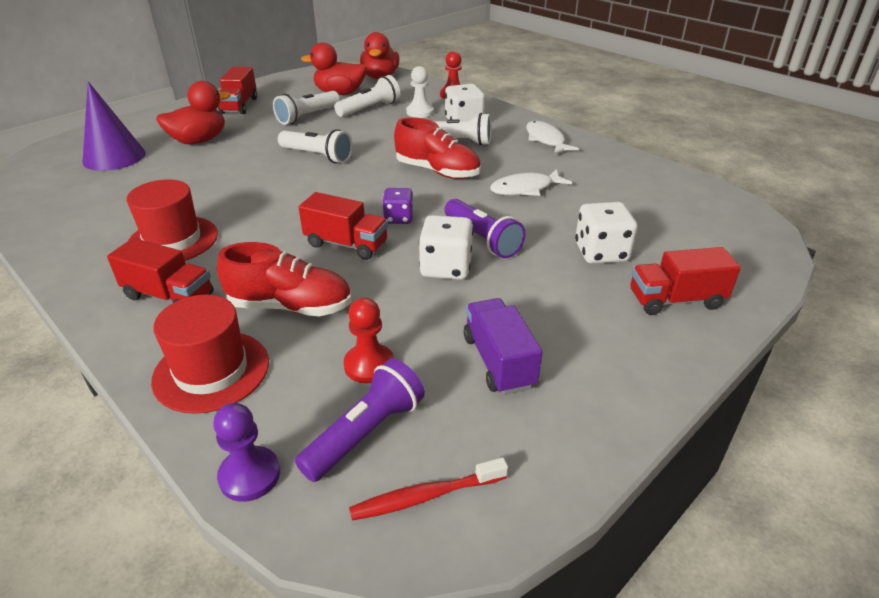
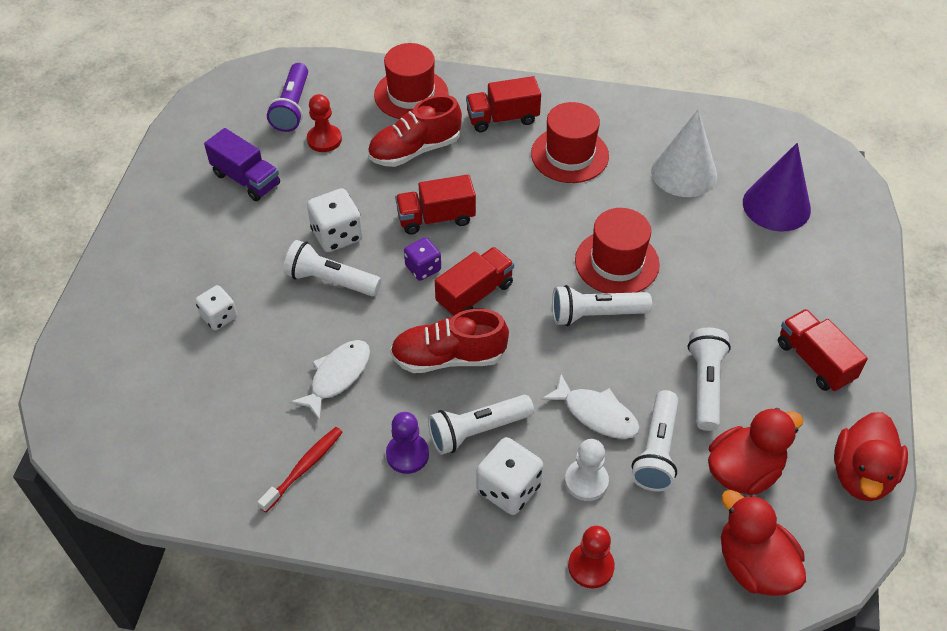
camera: 145 degrees right, 15 degrees up
(124, 194) = (684, 173): none -> white cone
(199, 141) = (745, 271): red duck -> red duck (861, 474)
(250, 475) = (331, 67): purple pawn -> purple pawn (407, 454)
(262, 171) = (617, 262): none -> red hat
(425, 496) = (239, 97): red toothbrush -> red toothbrush (304, 468)
(482, 239) = (330, 280): purple flashlight -> white flashlight
(546, 140) = (373, 500): white fish -> white fish (596, 414)
(601, 253) = (219, 317): white dice -> white dice, size x0.65
(675, 300) = (140, 292): red truck -> red truck (474, 294)

